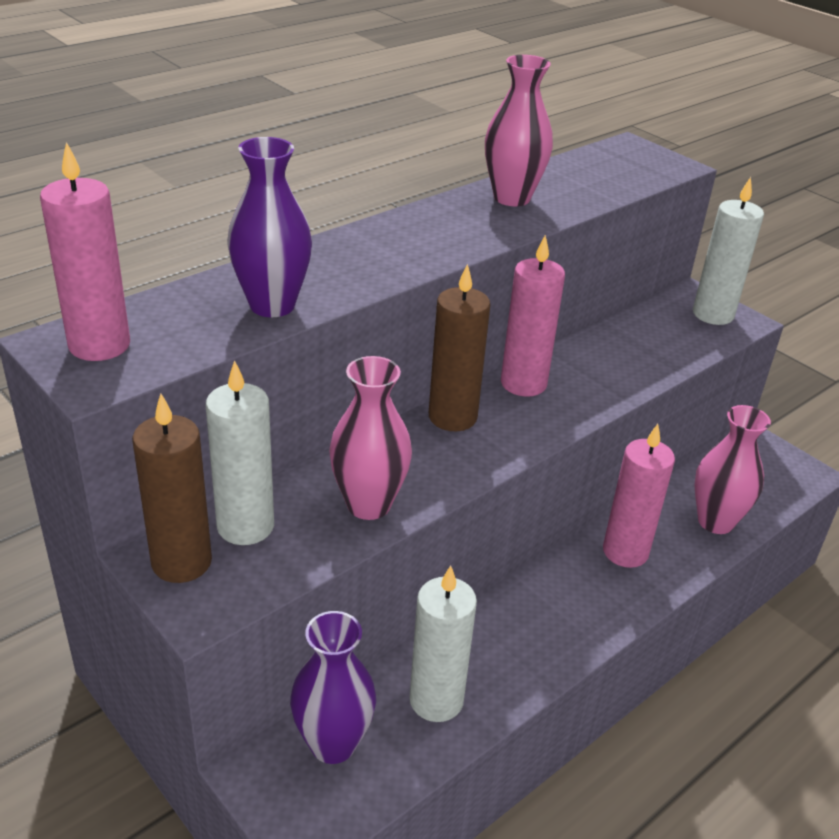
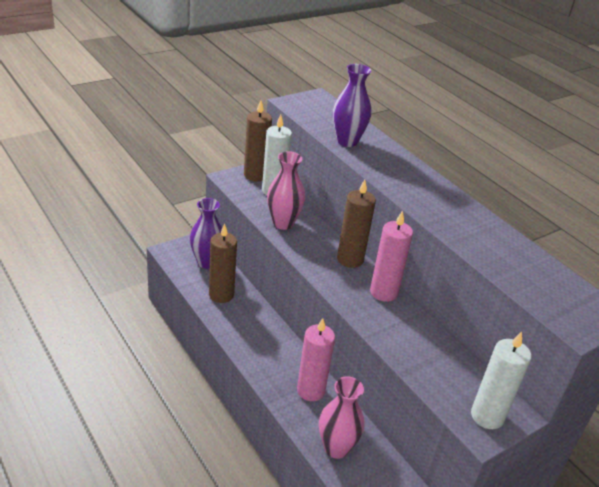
camera: 95 degrees right, 0 degrees up
(99, 345) = (315, 104): pink candle -> none
(436, 700) = (221, 295): white candle -> brown candle
(512, 198) = (485, 232): pink vase -> none

